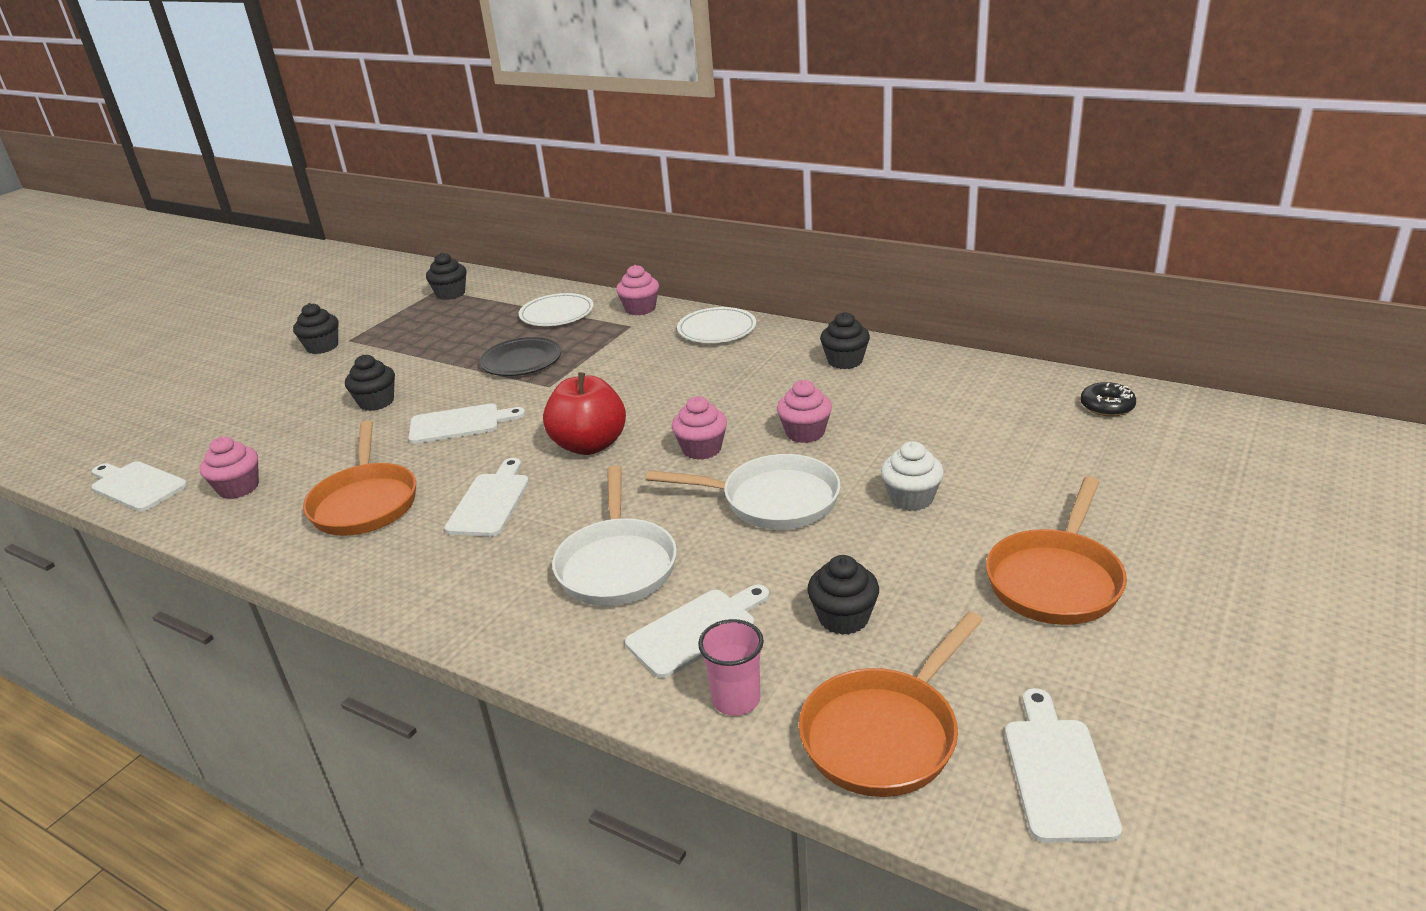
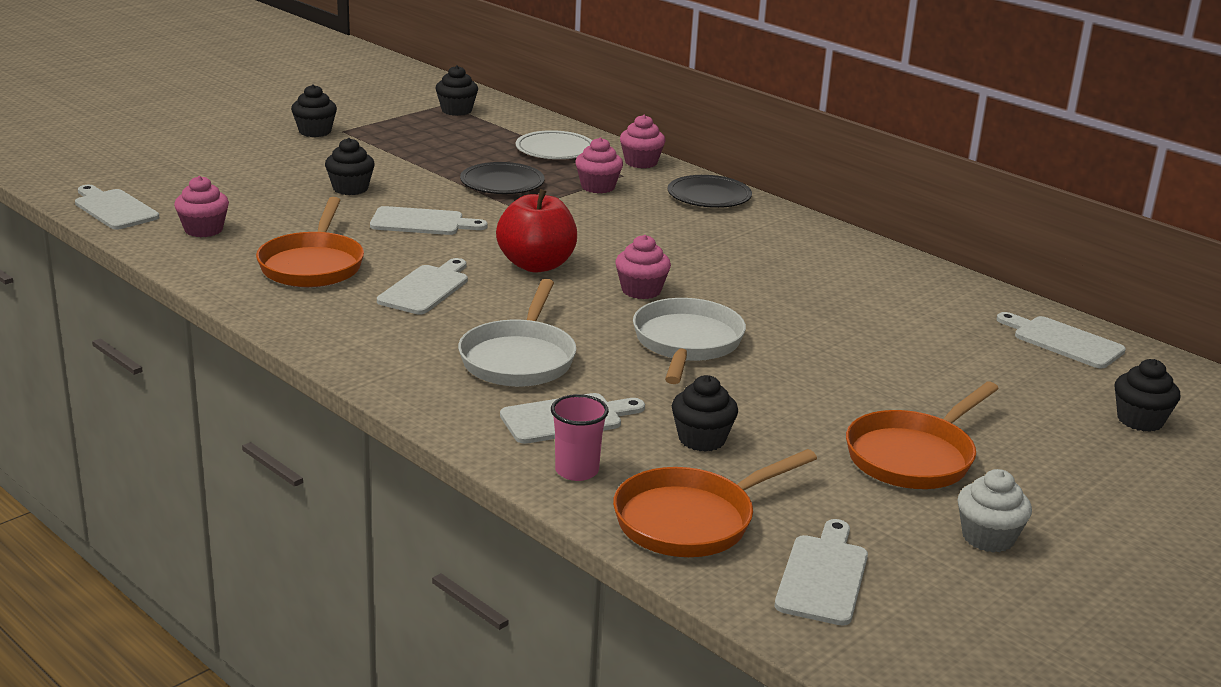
camera: 10 degrees right, 5 degrees down
(717, 330) = (709, 196): white plate -> black plate
(773, 500) = (686, 343): white pan -> white pan turned 105 degrees counterclockwise
(805, 433) = (748, 299): pink cupcake -> pink cupcake (598, 187)
(845, 361) = (823, 249): black cupcake -> black cupcake (1140, 420)
(911, 498) = (818, 370): white cupcake -> white cupcake (988, 537)
(1107, 406) = (1063, 341): black donut -> white cutting board

